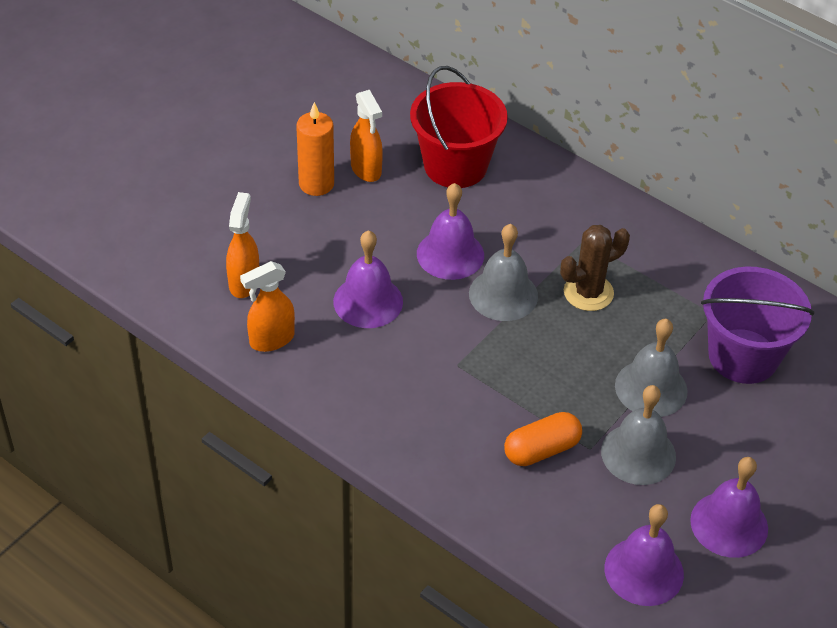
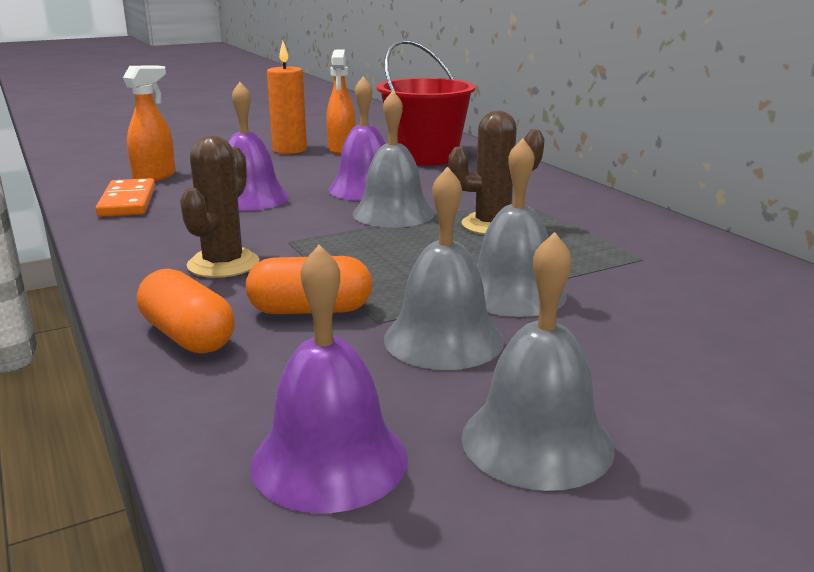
camera: 25 degrees right, 25 degrees down
(271, 340) = (127, 202): orange spray bottle -> orange domino
(439, 413) = (223, 264): none -> brown cactus
(491, 501) = (188, 336): none -> orange capsule
(729, 524) = (537, 441): purple bell -> grey bell
(743, 356) = (669, 292): purple bucket -> none

